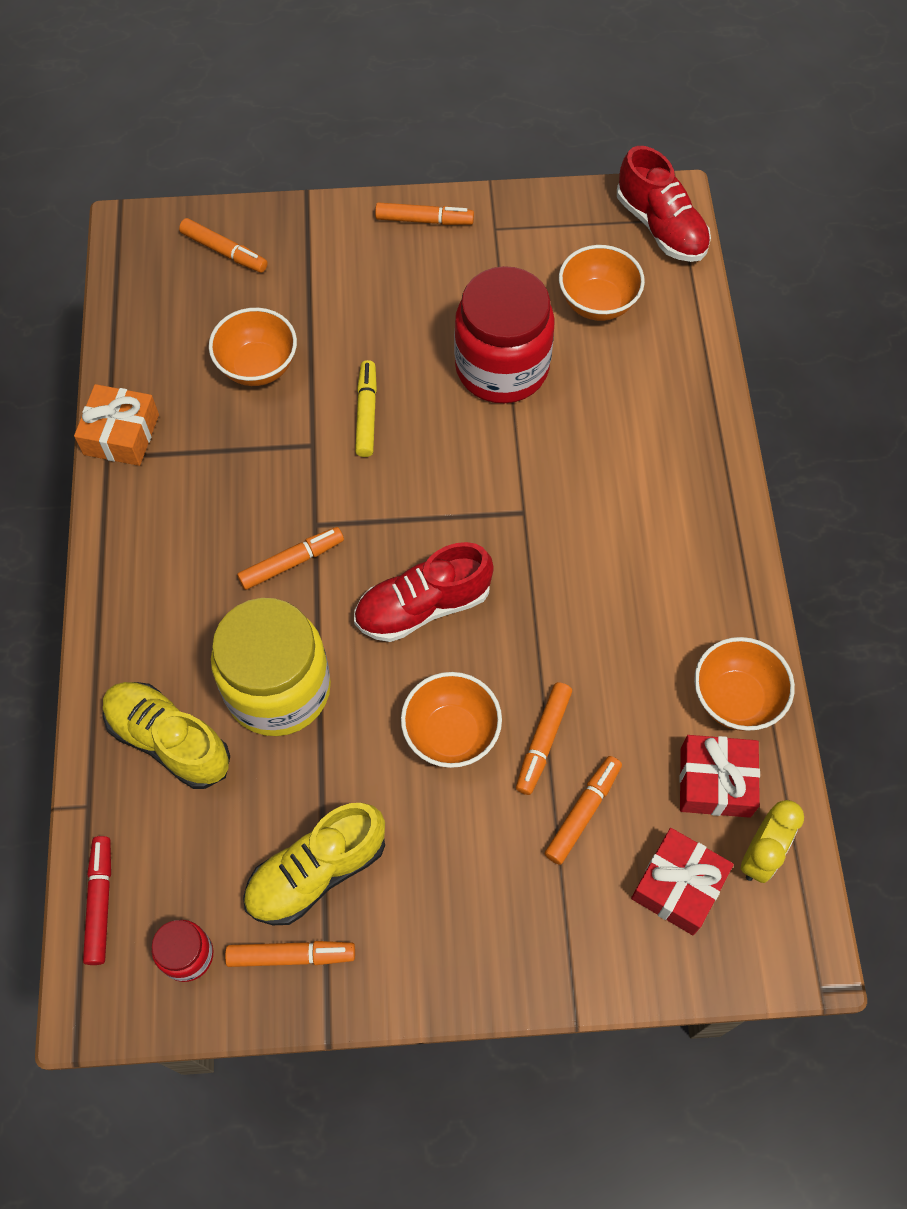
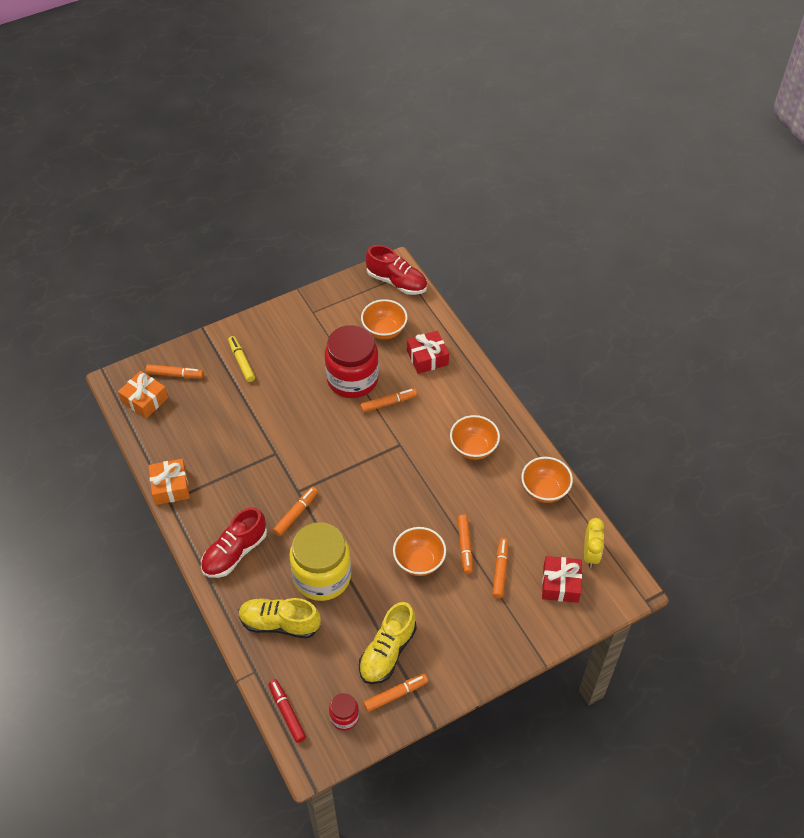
camera: 25 degrees left, 10 degrees down
(157, 276) = (145, 400): none -> orange gift
(258, 366) = (225, 425): orange bowl -> orange bowl (473, 448)
(366, 413) = (295, 427): yellow marker -> yellow marker (241, 362)
(423, 606) = (374, 508): red shoe -> red shoe (235, 552)
(424, 220) = (274, 321): orange marker -> orange marker (388, 403)
(715, 782) = (554, 531): red gift -> red gift (427, 358)

